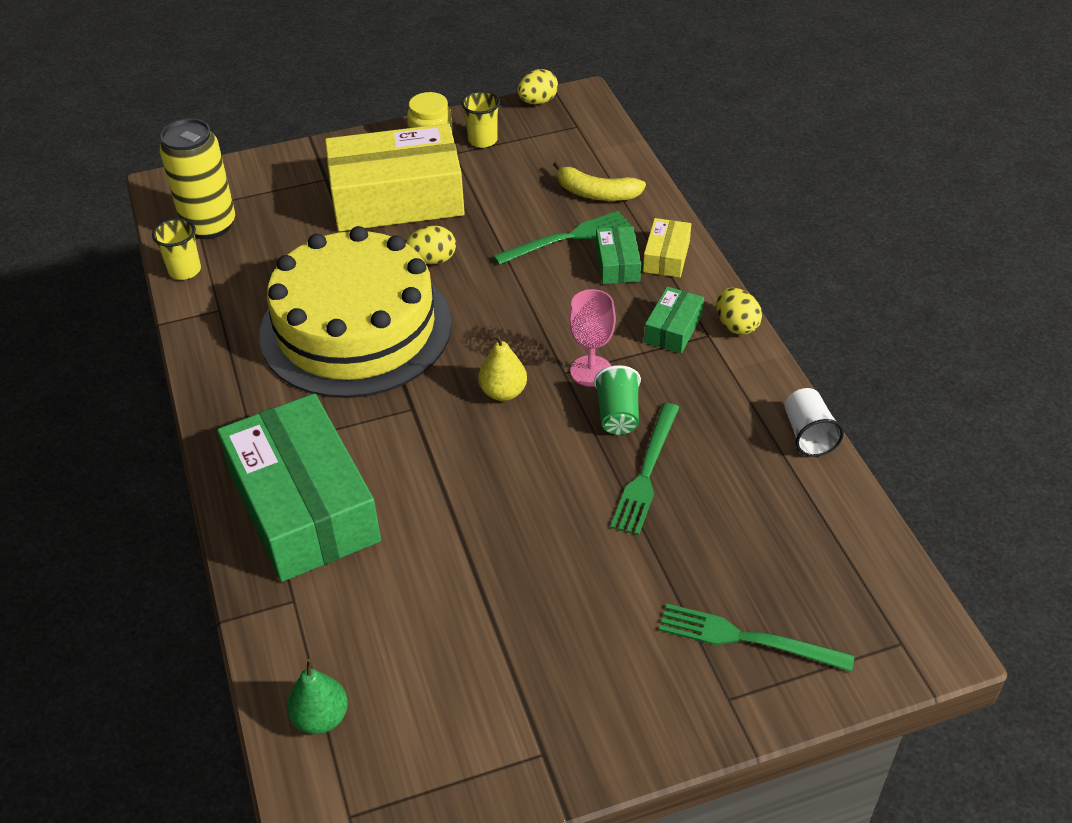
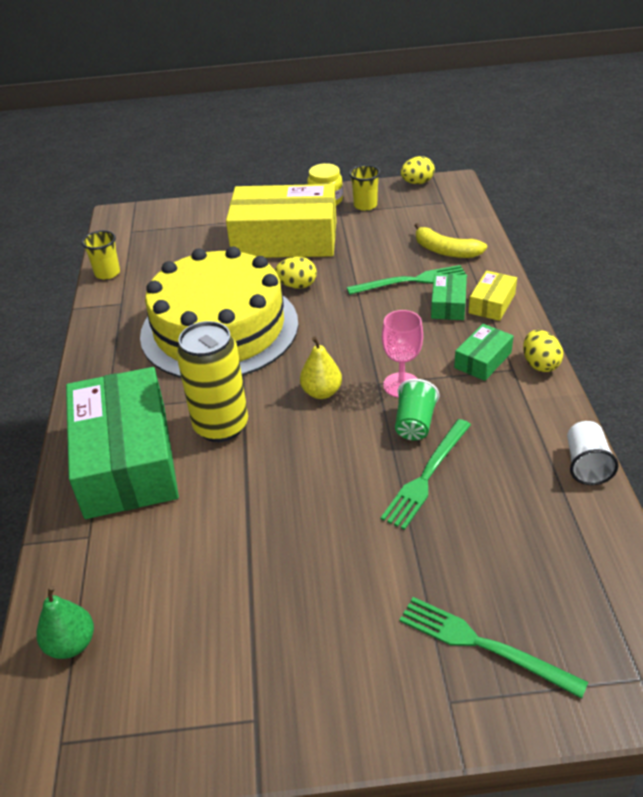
camera: 15 degrees right, 5 degrees down
(209, 225) = (138, 244): yellow can -> yellow can (221, 426)

